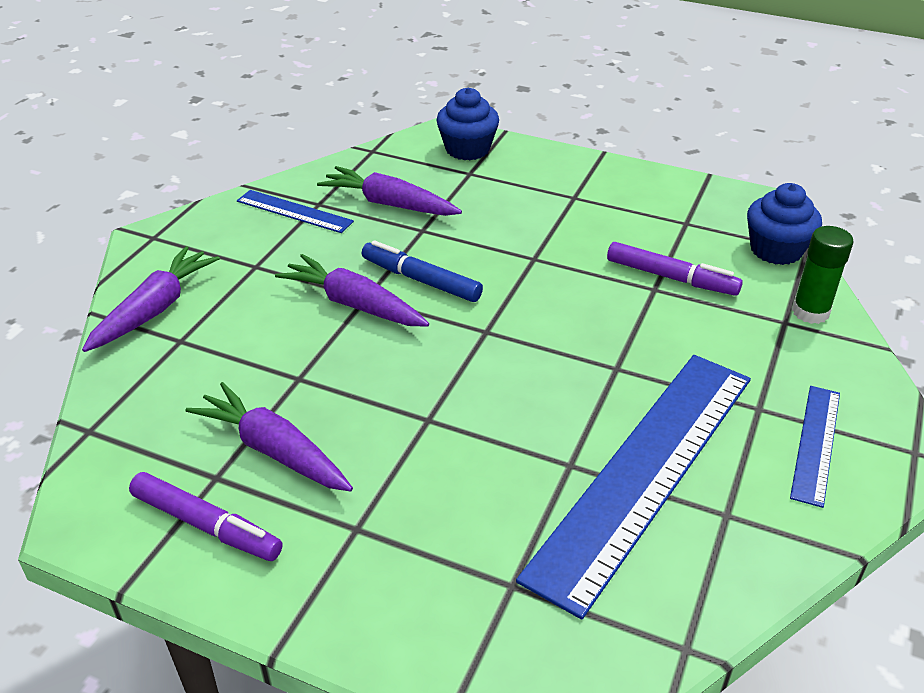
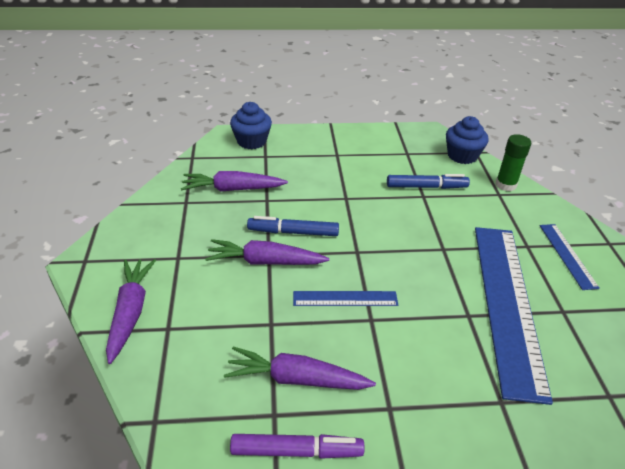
camera: 30 degrees left, 0 degrees up
(294, 211) = (174, 212): blue ruler -> blue ruler (345, 299)
(671, 278) = (426, 187): purple marker -> blue marker

